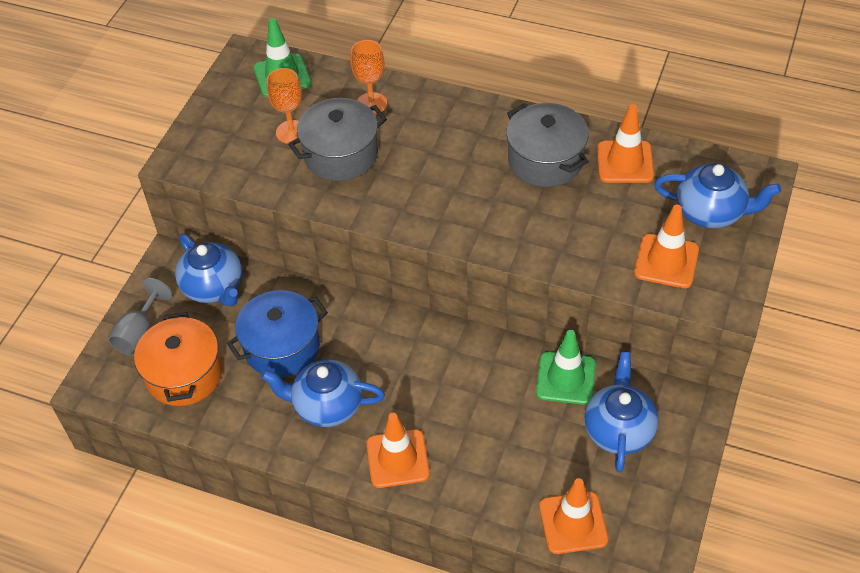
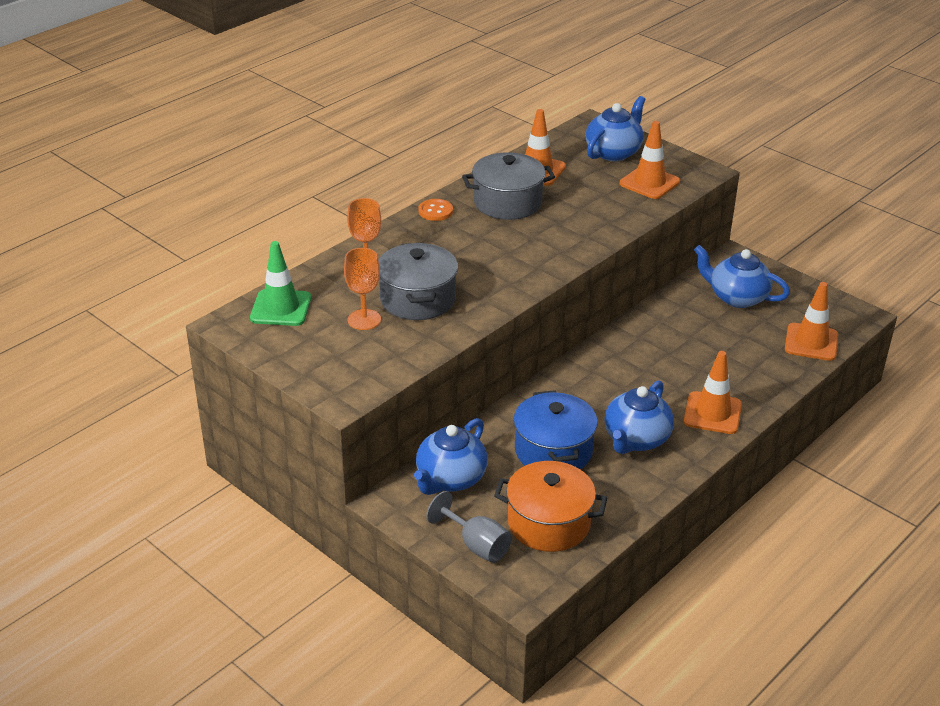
camera: 70 degrees left, 15 degrees down
(214, 287) = (450, 479): blue teapot -> blue teapot turned 135 degrees clockwise
(495, 114) = (435, 211): none -> orange button
(566, 378) = (676, 307): green traffic cone -> none

